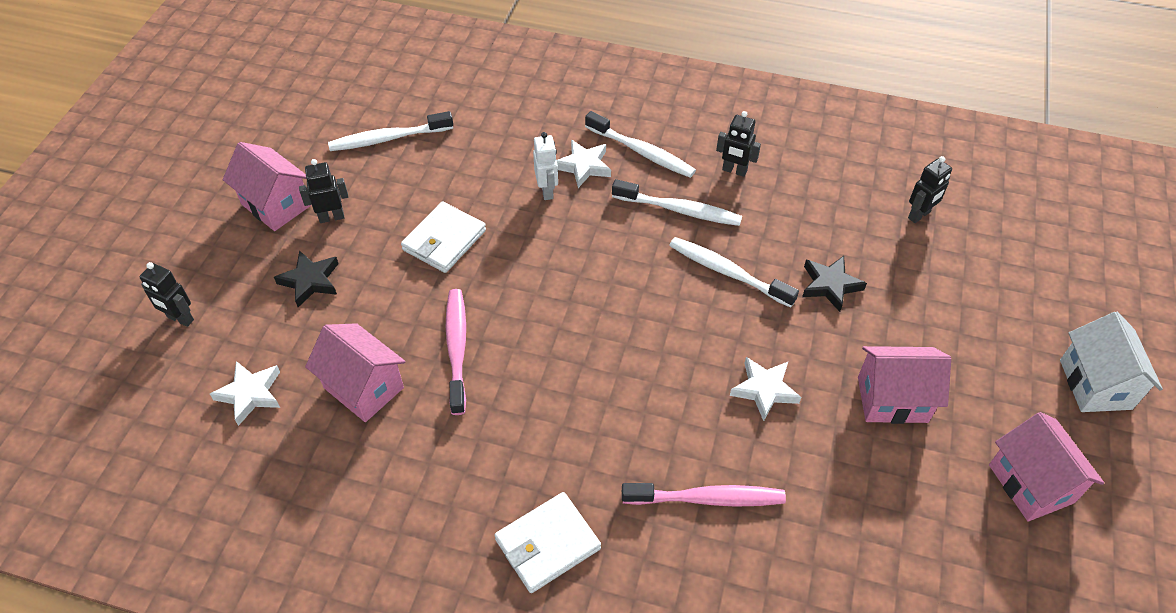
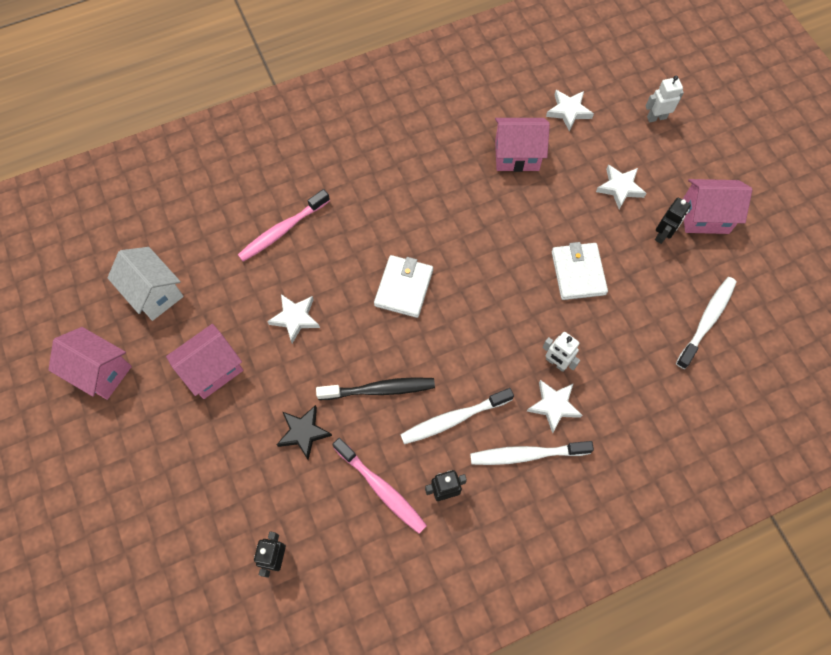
camera: 140 degrees right, 15 degrees up
(180, 319) = (656, 117): black robot -> white robot
(310, 281) = (620, 188): black star -> white star
(457, 348) = (493, 212): pink toothbrush -> pink toothbrush (381, 489)
(547, 544) = (345, 152): white wallet -> white wallet (404, 288)
(727, 272) = (380, 389): white toothbrush -> black toothbrush
(1095, 384) = (82, 483): white house -> white house (154, 293)

